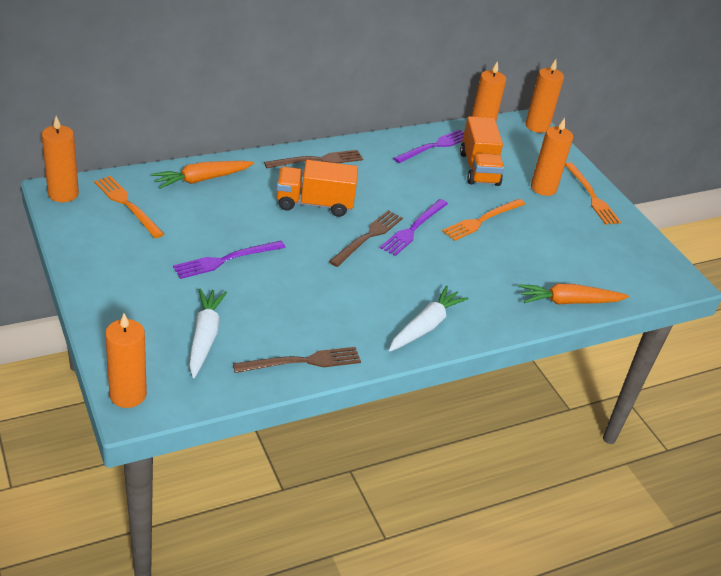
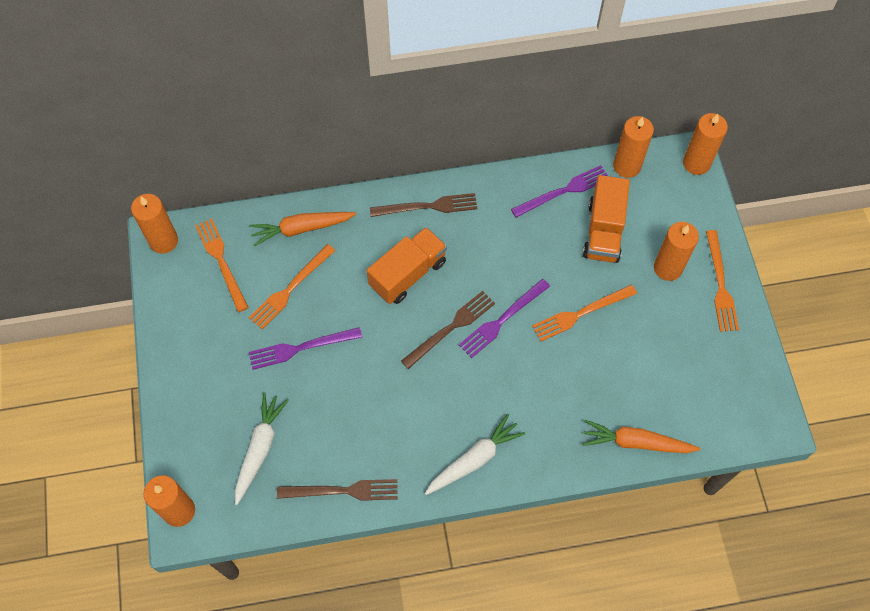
camera: 20 degrees right, 25 degrees up
(203, 219) = (290, 288): none -> orange fork
(314, 204) = (408, 274): orange truck -> orange truck turned 120 degrees clockwise

